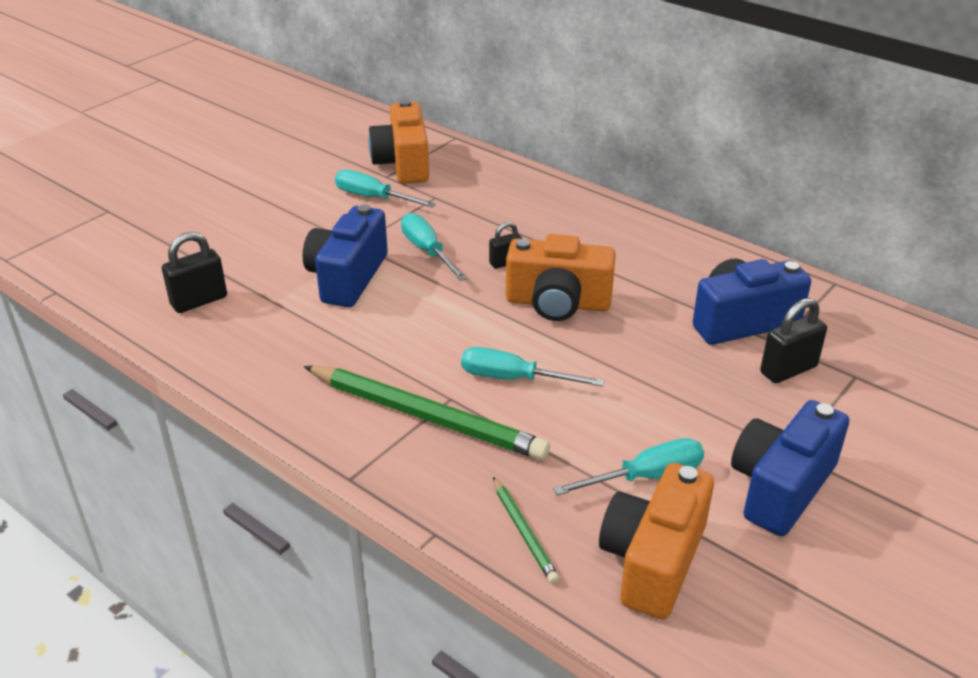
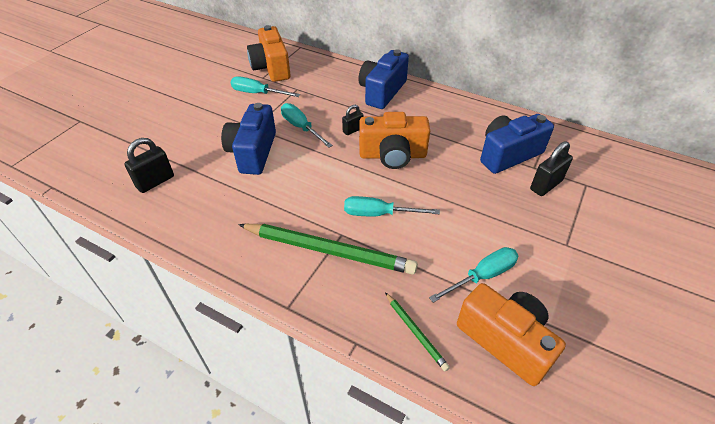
camera: 10 degrees left, 10 degrees up
(653, 560) = (505, 341): orange camera -> orange camera turned 120 degrees clockwise
(780, 487) = (567, 271): blue camera -> blue camera (382, 91)

